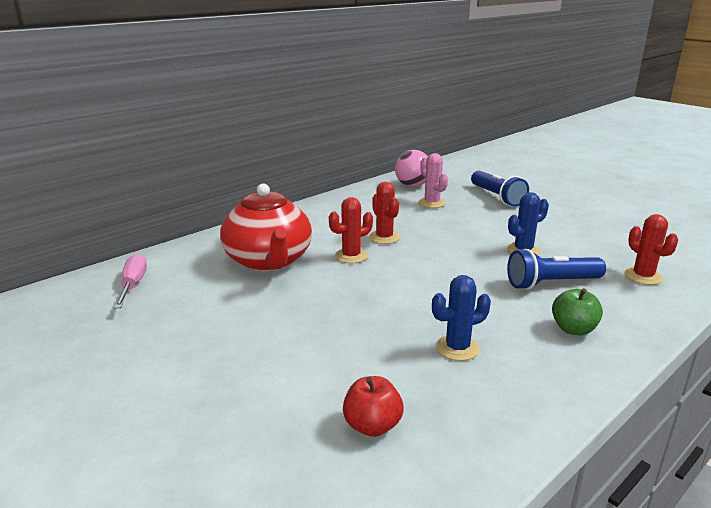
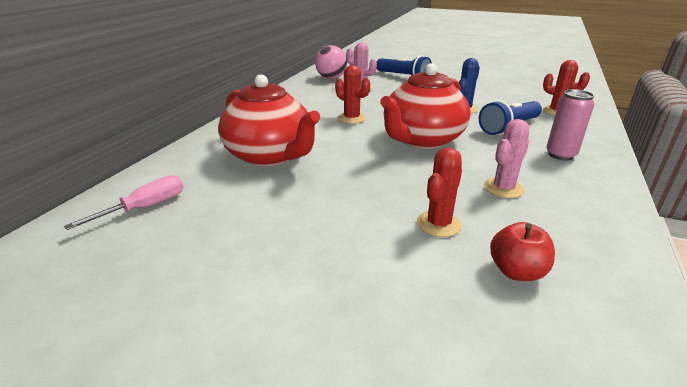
camera: 25 degrees left, 5 degrees up
(133, 285) = (145, 207): pink screwdriver -> pink screwdriver turned 75 degrees clockwise
(351, 256) = (340, 137): red cactus -> red cactus (438, 224)
(432, 276) = (422, 140): none -> red teapot
(457, 348) = (503, 188): blue cactus -> pink cactus
(573, 329) = (560, 155): green apple -> pink can

